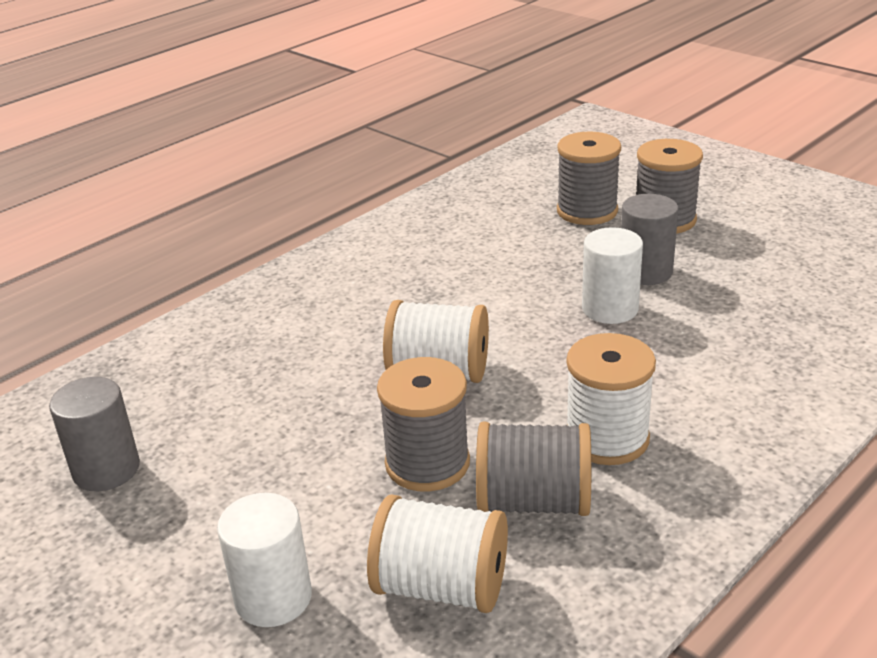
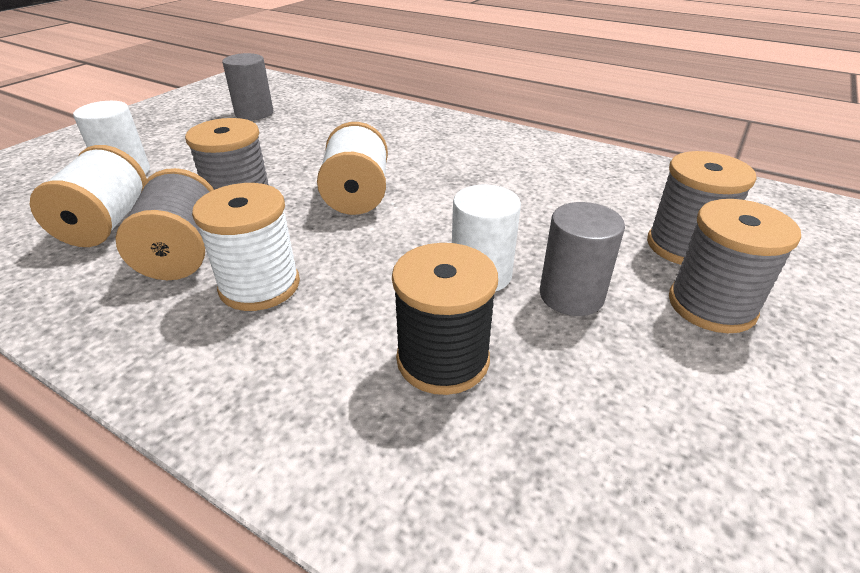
camera: 75 degrees right, 5 degrees up
(718, 339) = (443, 359): none -> black spool

